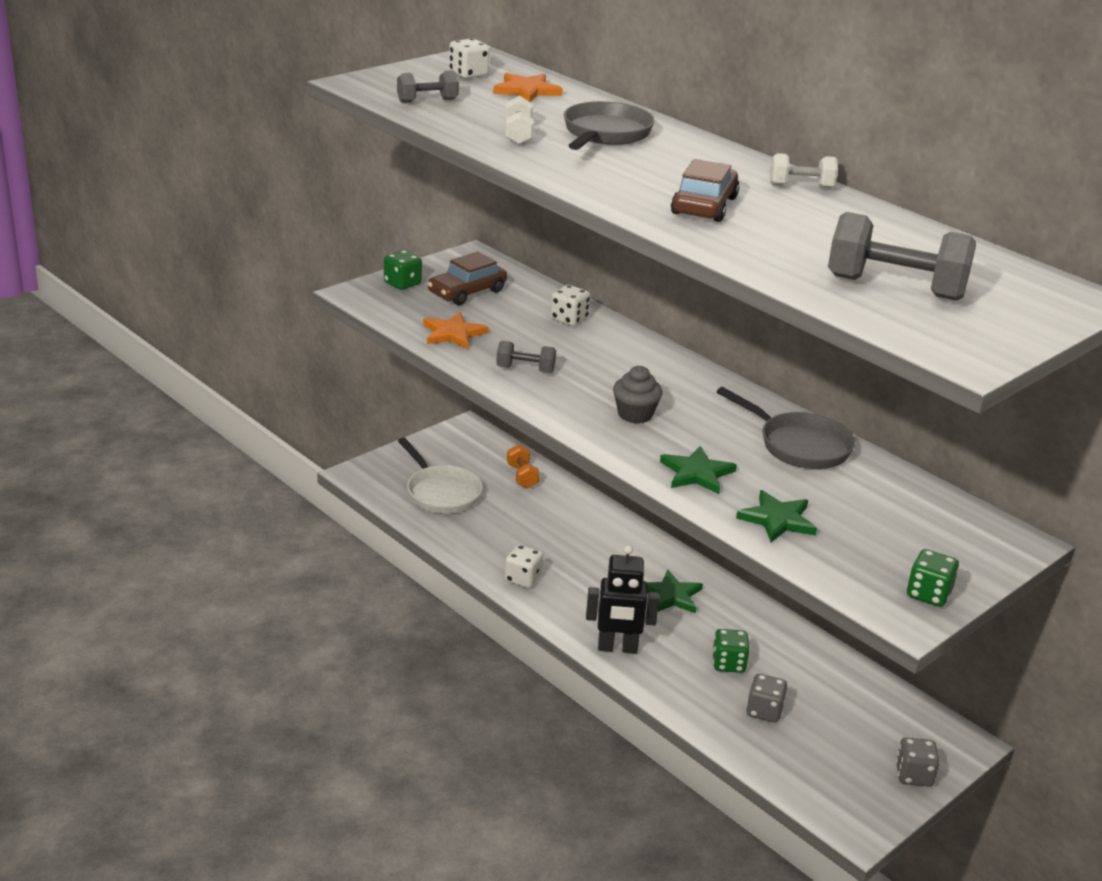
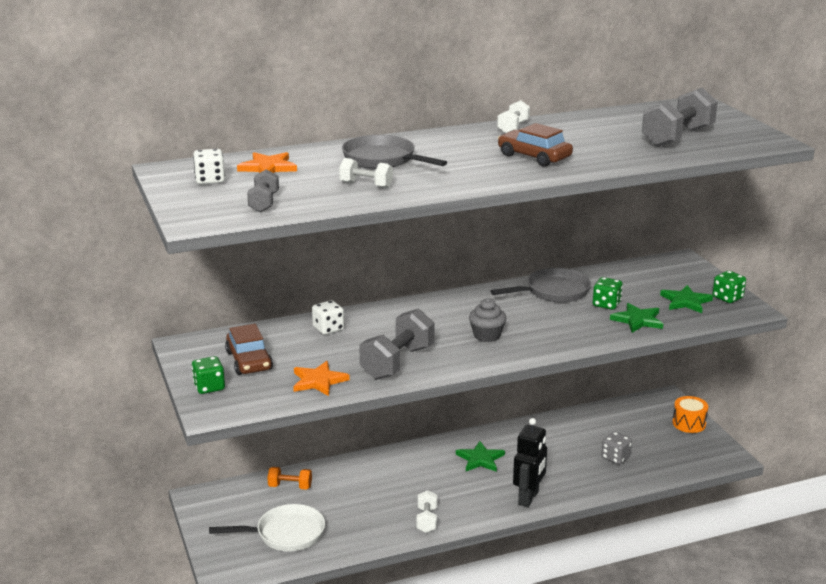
camera: 65 degrees left, 5 degrees down
(523, 579) = (427, 520): white dice -> white dumbbell
(525, 369) = (397, 362): grey dumbbell -> grey dumbbell, size x1.84
(696, 473) = (573, 332): green star -> green star (686, 301)
(728, 663) = (563, 457): green dice -> green dice (606, 304)
(913, 775) = (689, 423): grey dice -> orange drum

